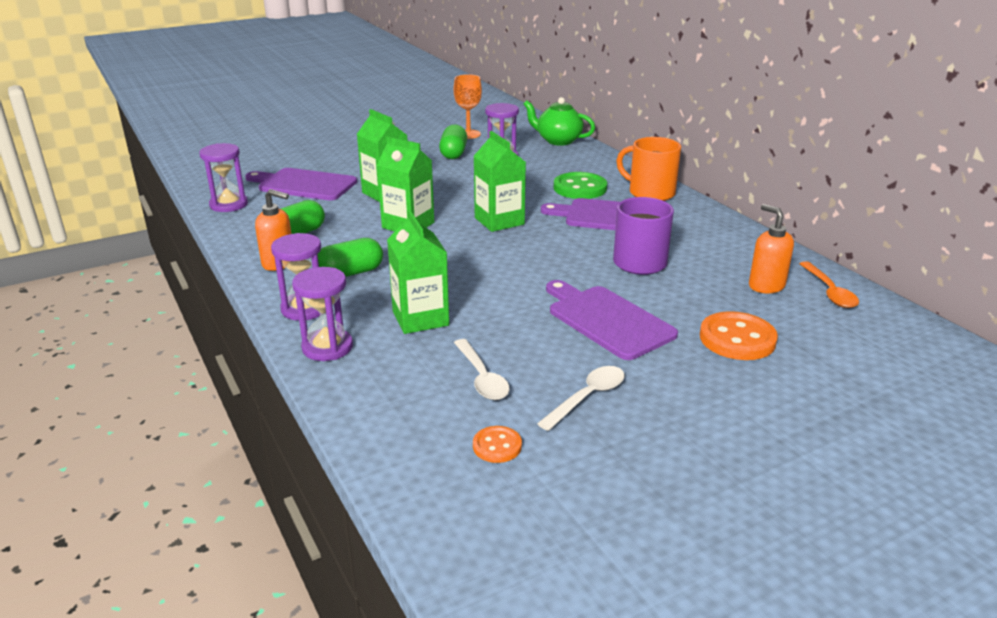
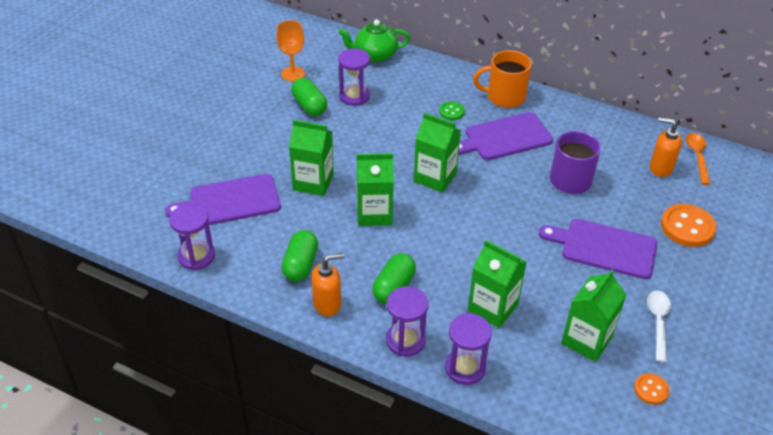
camera: 35 degrees left, 15 degrees up
(482, 378) = (586, 340): white spoon -> green carton
(580, 188) = (451, 112): green button -> green button, size x0.55
(829, 292) = (697, 157): orange spoon -> orange spoon turned 135 degrees counterclockwise

